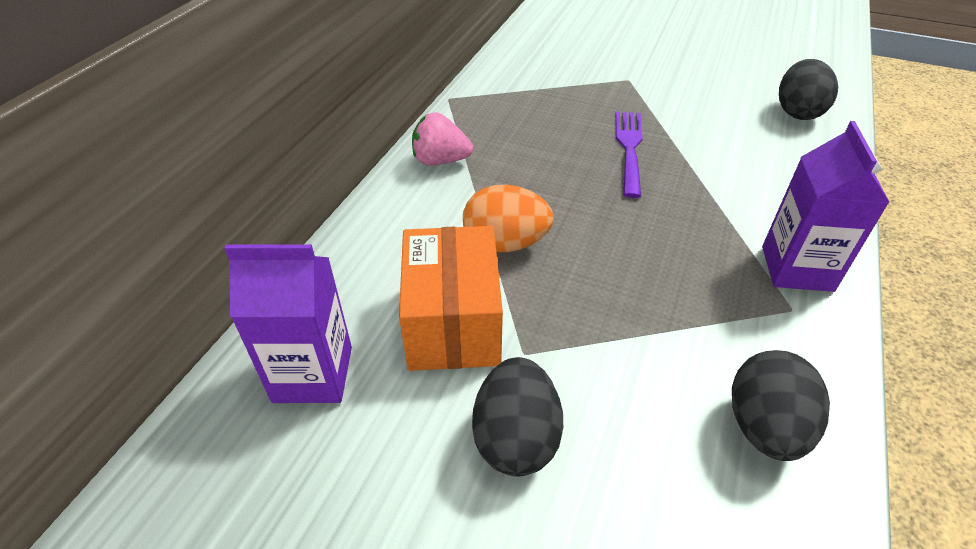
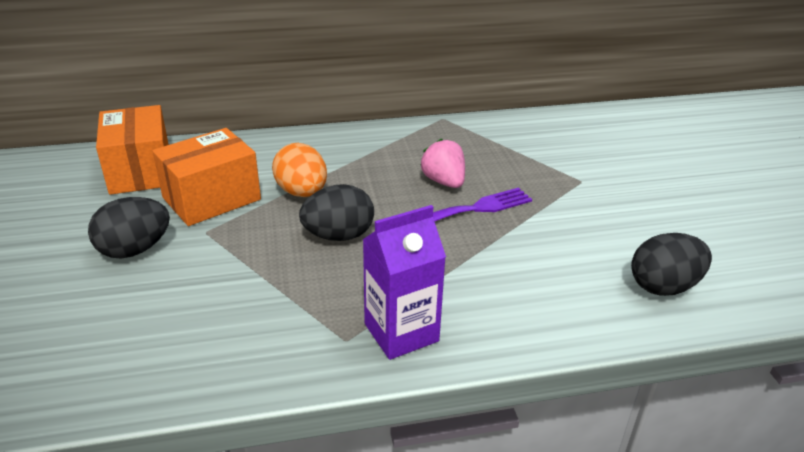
camera: 55 degrees right, 10 degrees down
(313, 374) = (140, 171): purple carton -> orange box
(440, 161) = (364, 141): pink strawberry -> pink strawberry (444, 182)
(764, 427) = (206, 349): black egg -> black egg (338, 236)

